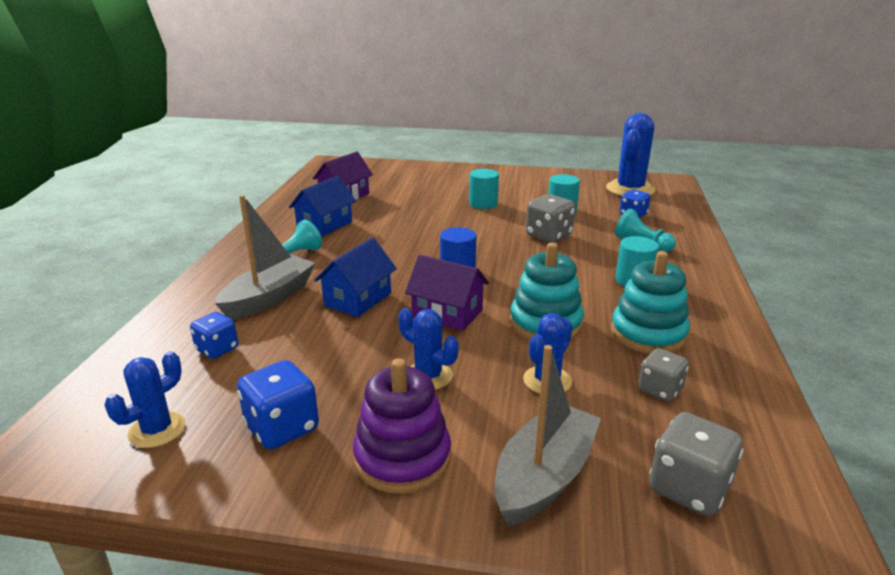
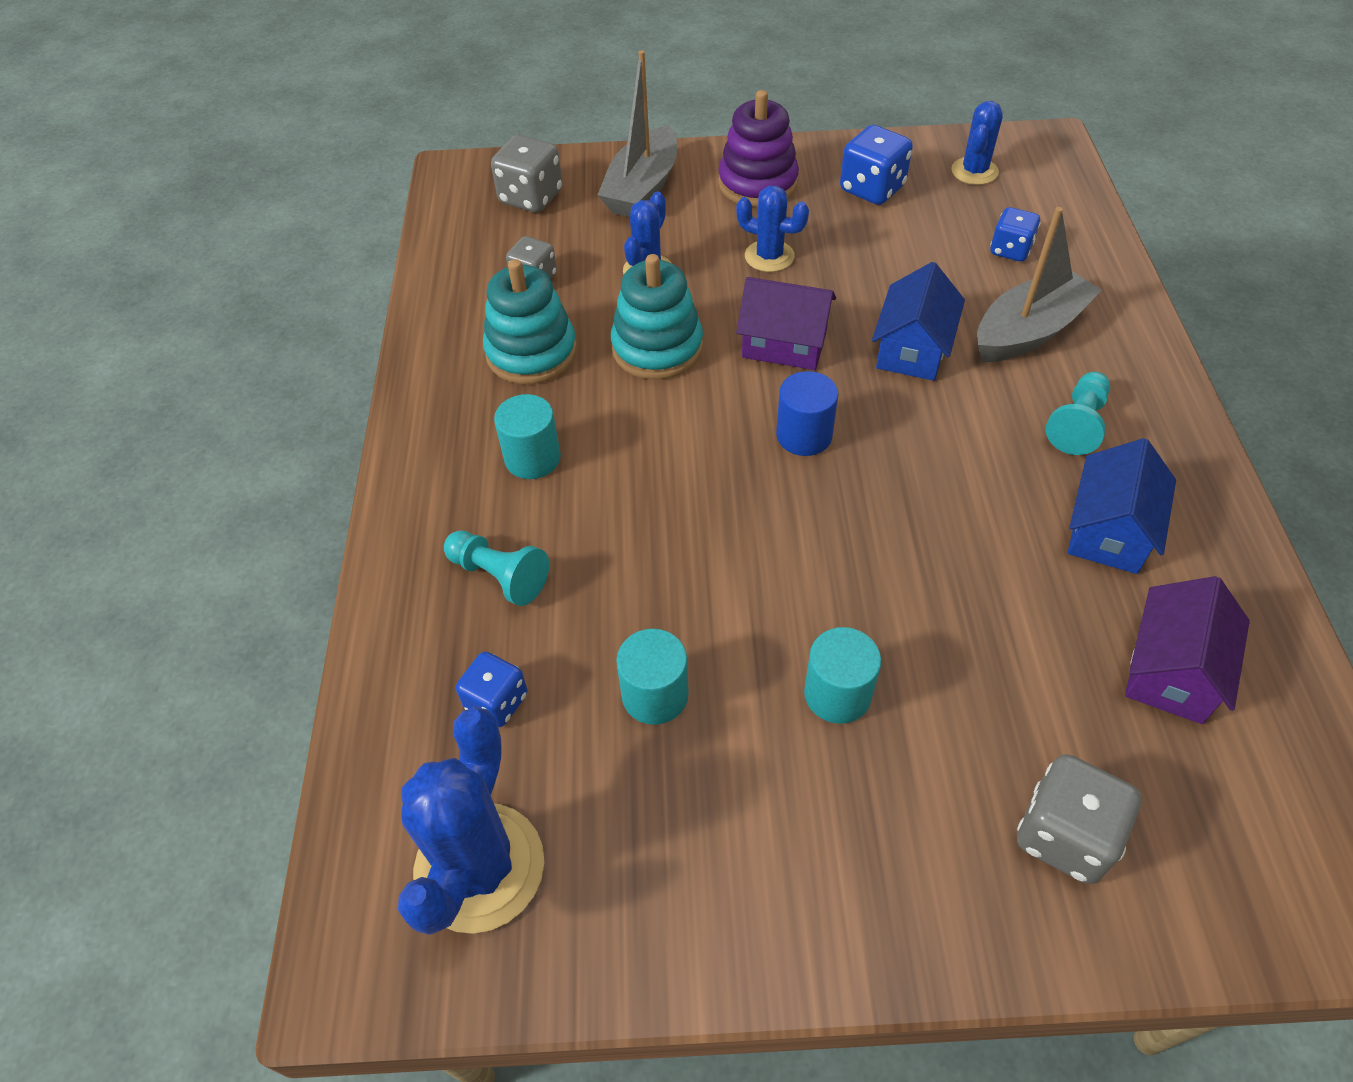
camera: 170 degrees right, 25 degrees up
(269, 298) = (1028, 332): grey boat -> grey boat turned 150 degrees counterclockwise
(548, 236) = (673, 572): grey dice -> grey dice (1064, 835)

